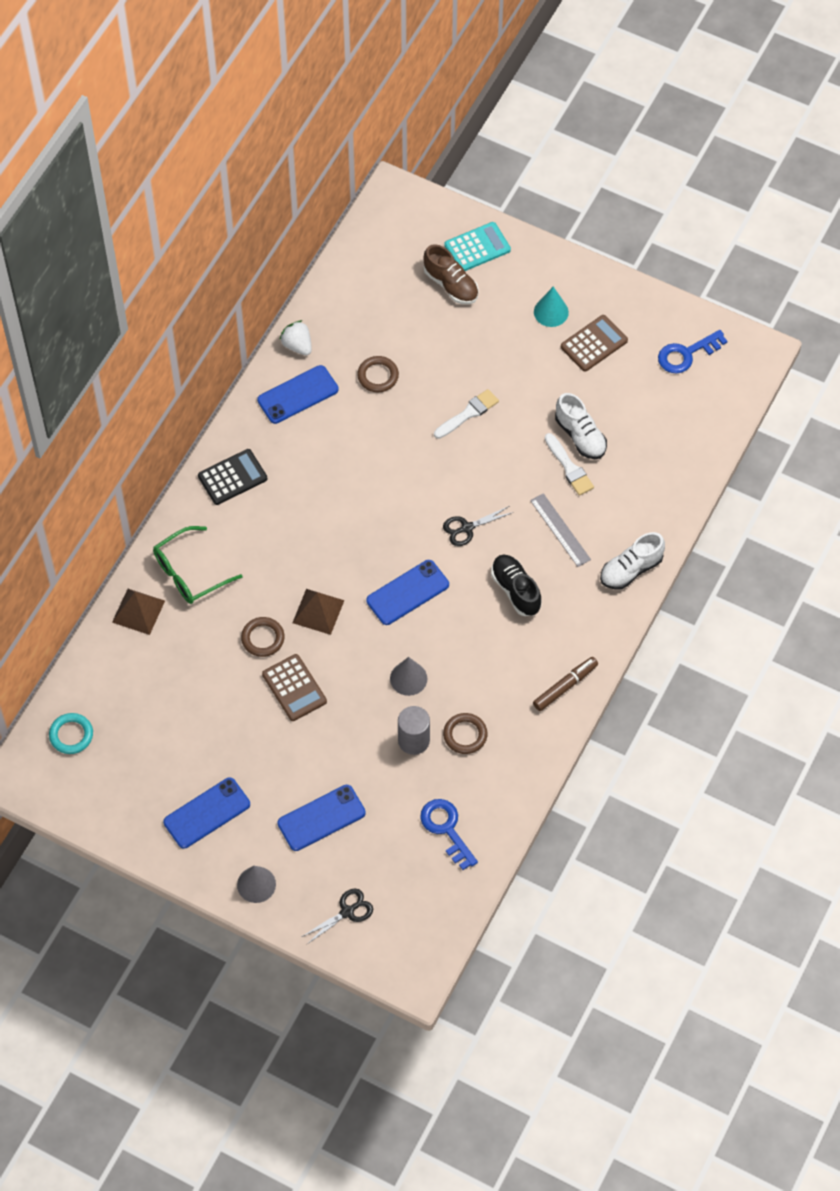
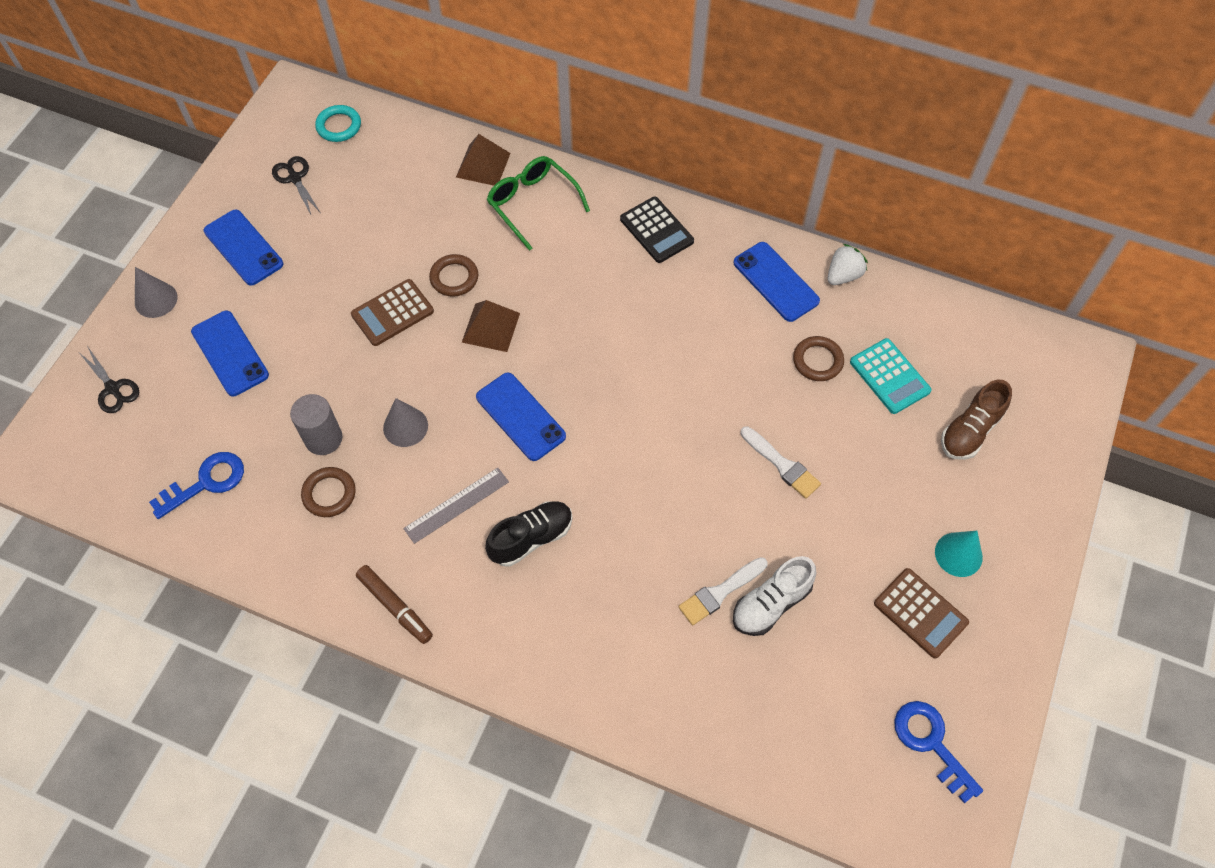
camera: 85 degrees right, 0 degrees up
(467, 528) = (615, 475): black scissors -> black scissors (295, 178)
(477, 247) = (1035, 457): turquoise calculator -> turquoise calculator (889, 376)
(560, 530) = (624, 587): grey ruler -> grey ruler (456, 505)
(631, 569) = (572, 682): white shoe -> none

